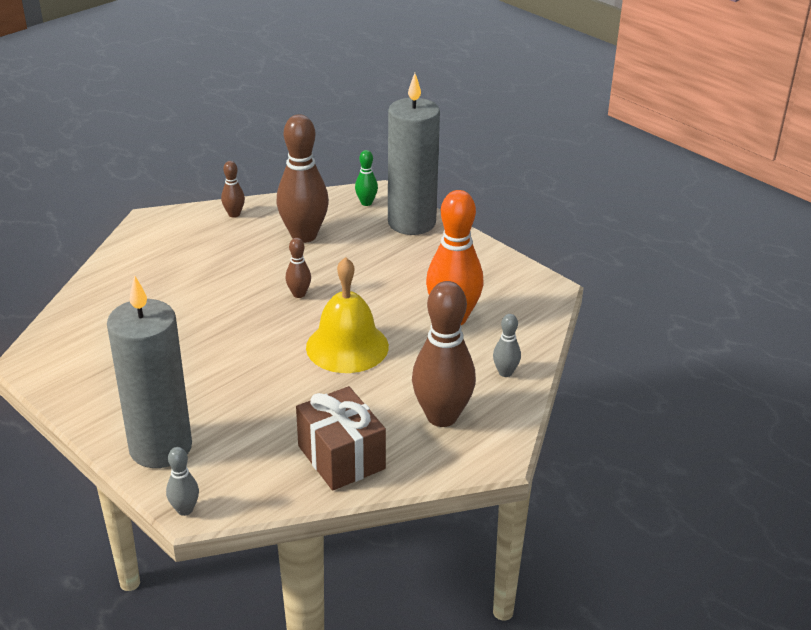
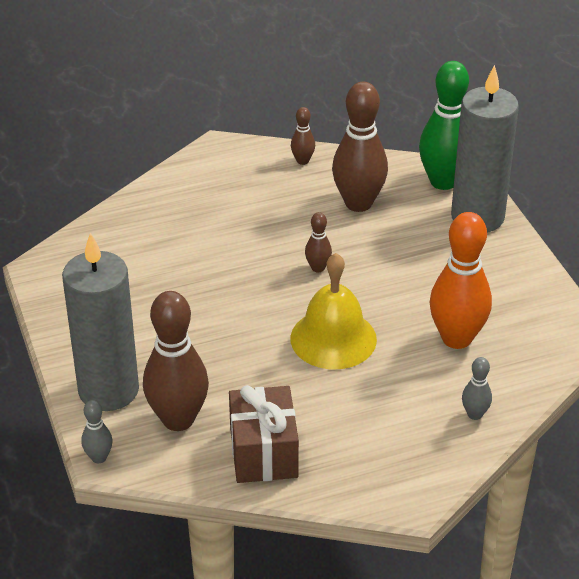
camera: 25 degrees right, 5 degrees up
(366, 203) = (443, 181): green bowling pin -> green bowling pin, size x2.15
(442, 416) = (383, 441): brown bowling pin -> brown bowling pin (178, 419)

